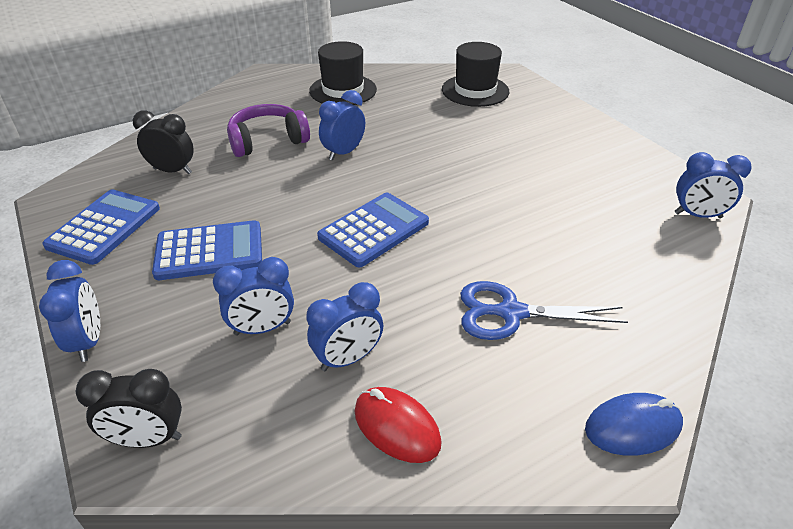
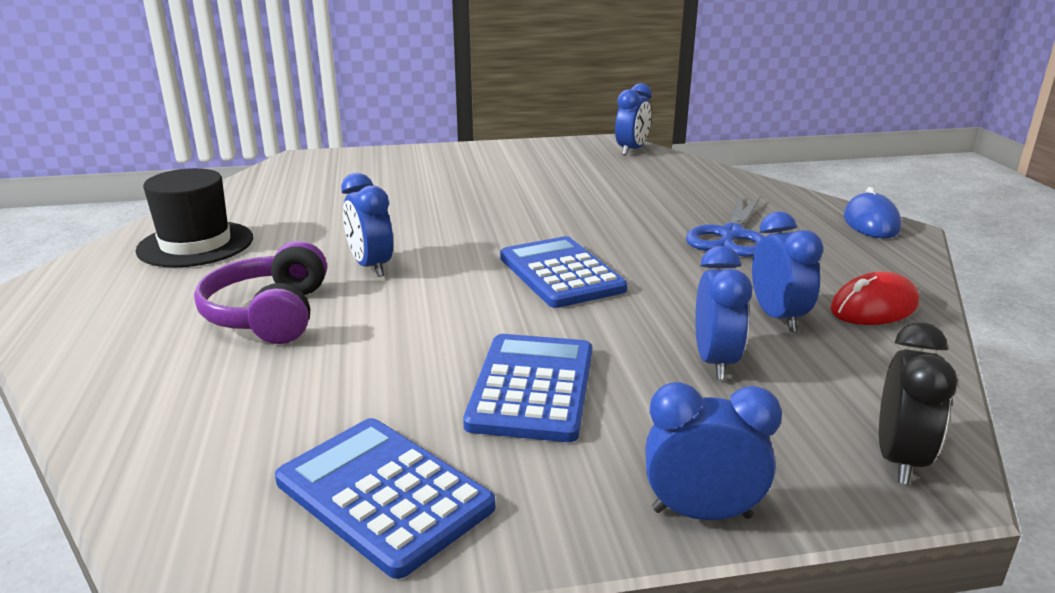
camera: 70 degrees left, 15 degrees down
(173, 171) = (263, 408): black clock -> none
(475, 90) = (317, 178): black hat -> none

